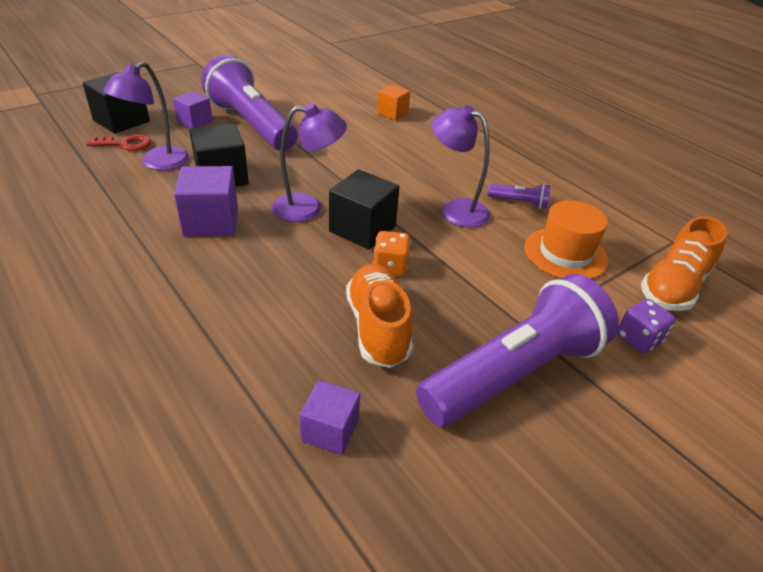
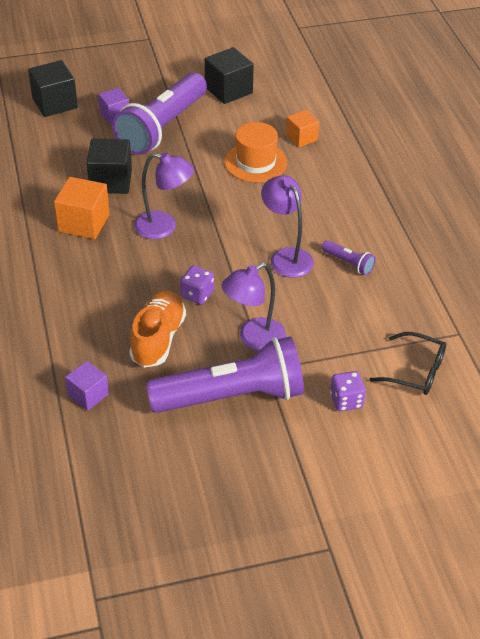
camera: 25 degrees right, 5 degrees up
(125, 144) = (48, 130): red key -> none
(157, 163) = (66, 156): purple lamp -> purple lamp (254, 339)
(211, 221) = (84, 223): purple cube -> orange cube
(251, 124) = (162, 127): purple flashlight -> purple flashlight turned 135 degrees counterclockwise
(362, 229) = (196, 257): black cube -> black cube (228, 90)
(390, 266) = (197, 294): orange dice -> purple dice
(565, 253) = (349, 320): orange hat -> orange hat (255, 162)
(673, 287) = (416, 371): orange shoe -> black glasses

